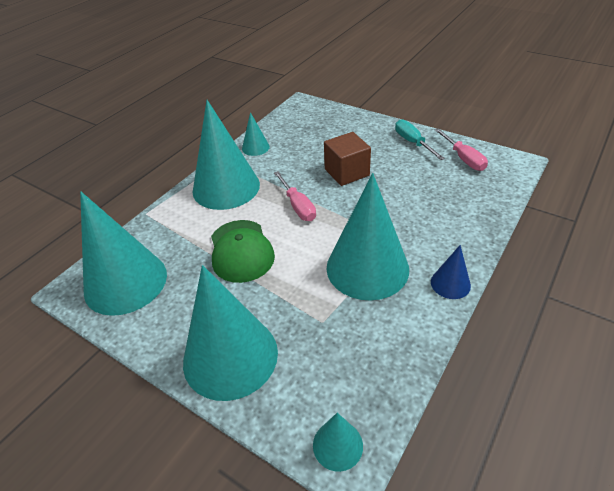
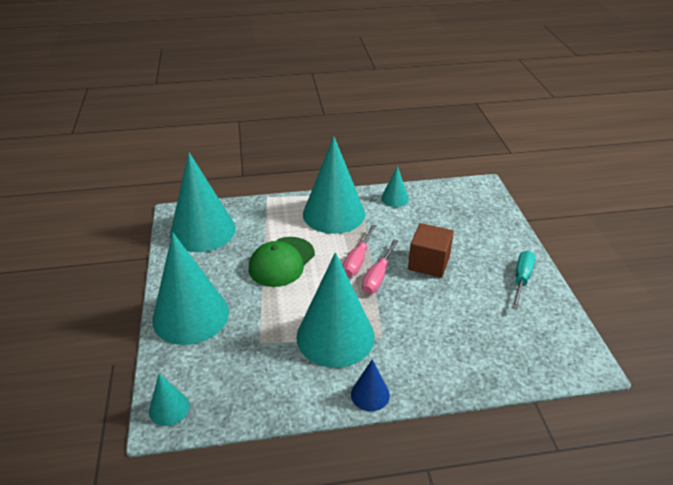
camera: 45 degrees right, 5 degrees down
(463, 158) = (543, 324): pink screwdriver -> pink screwdriver (378, 277)

